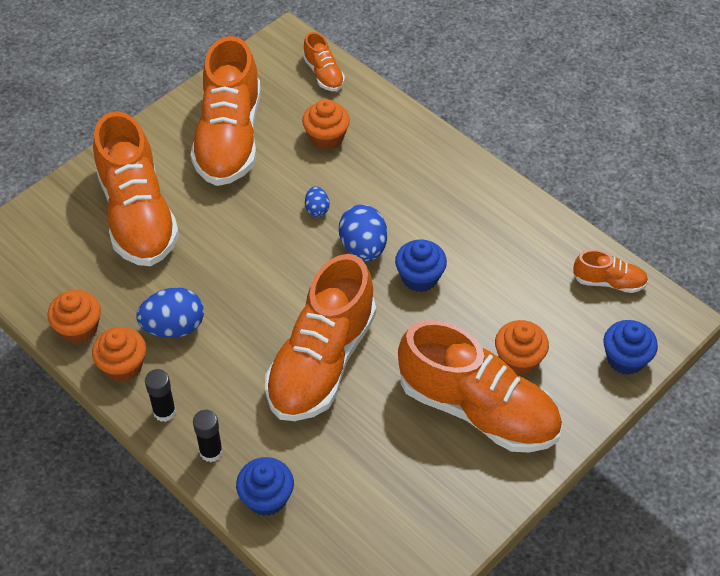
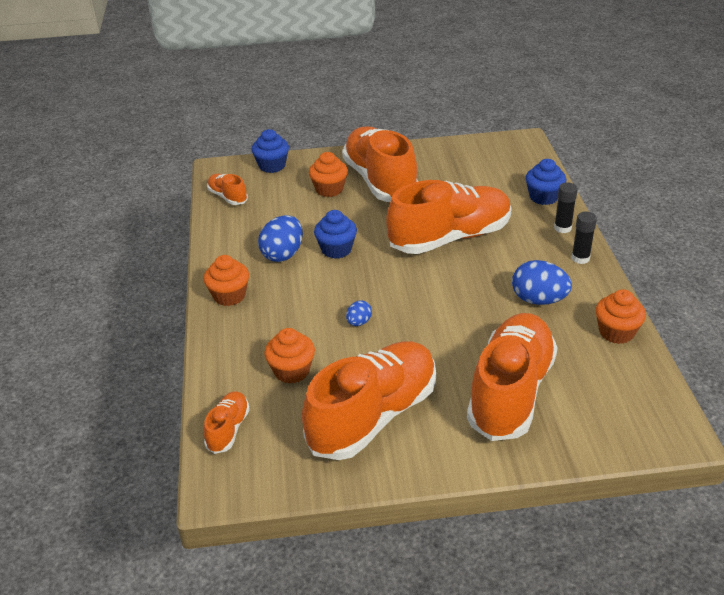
camera: 140 degrees left, 15 degrees down
(123, 366) = (594, 294): orange cupcake -> orange cupcake (229, 296)
(363, 247) = (353, 283): blue egg -> blue egg (283, 254)

